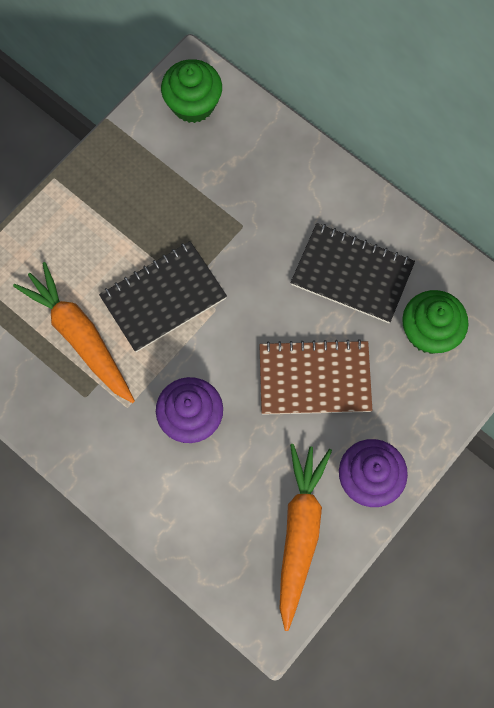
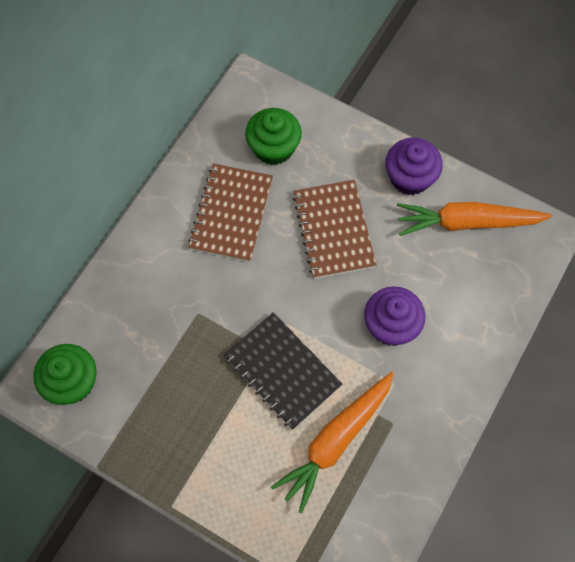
camera: 100 degrees left, 5 degrees down
(352, 274) = (231, 214): black notebook -> brown notebook

